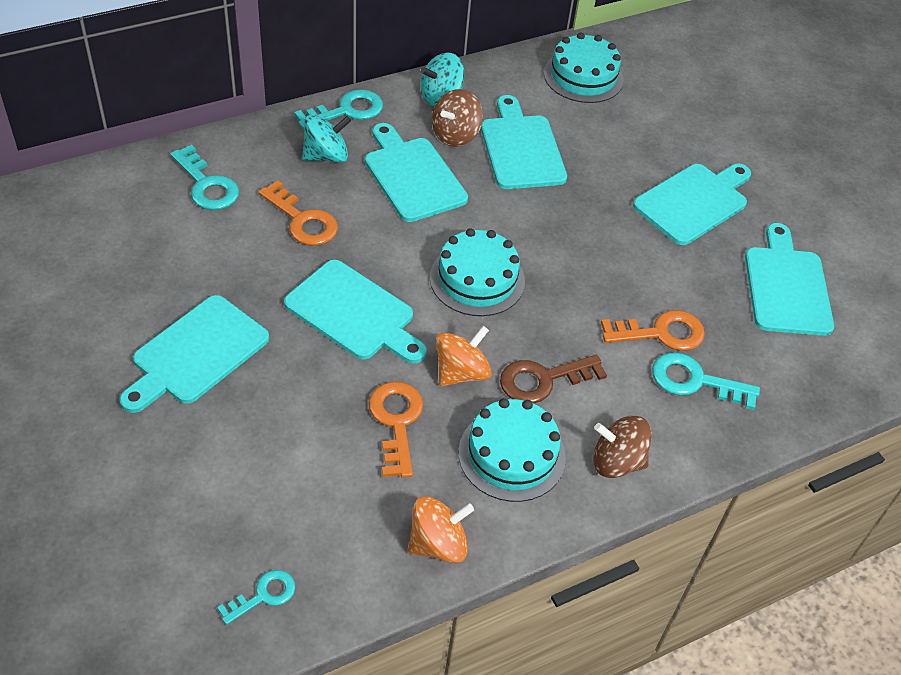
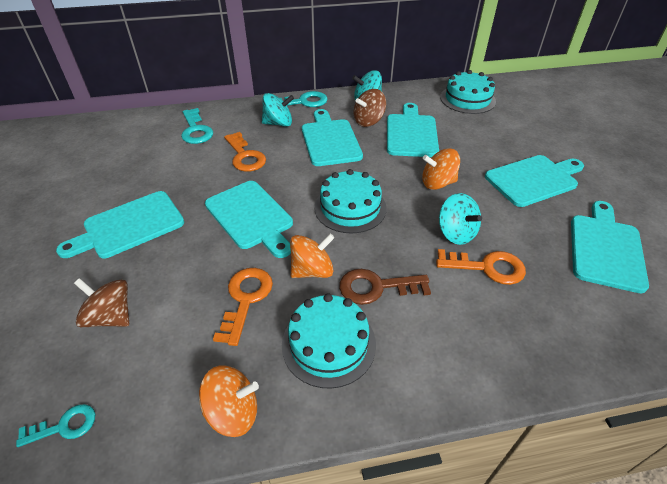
camera: 20 degrees right, 5 degrees down
(577, 225) = (437, 183): none -> orange spinning top
(616, 294) = (456, 233): none -> turquoise spinning top
(617, 461) = (421, 369): brown spinning top -> brown spinning top (111, 317)
(695, 381) = (510, 311): turquoise key -> none

